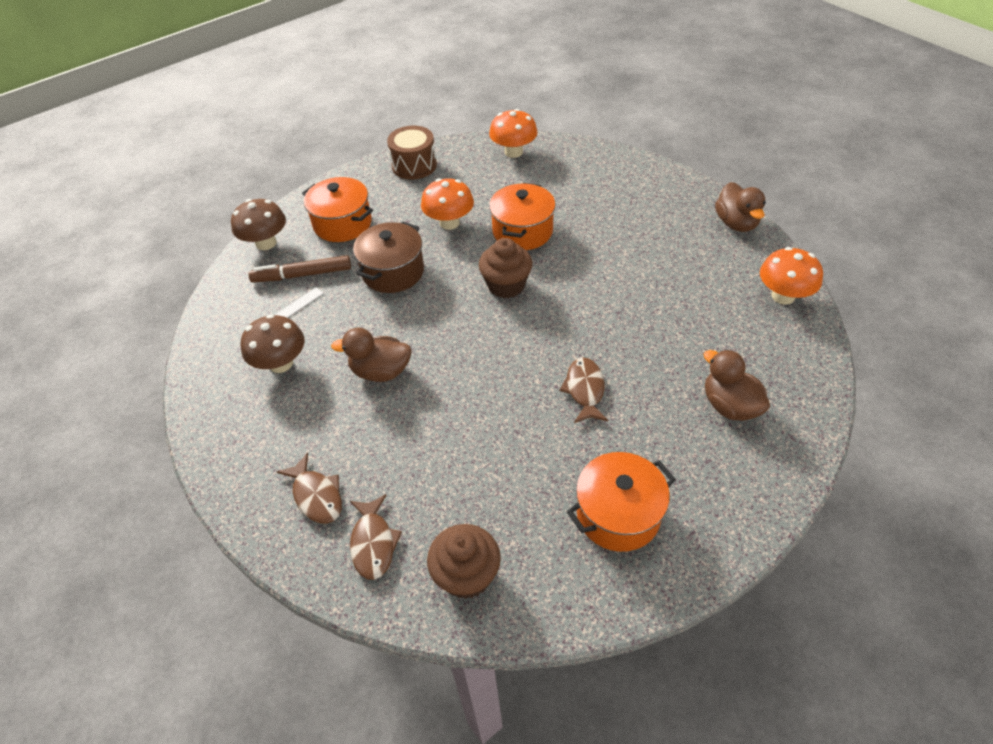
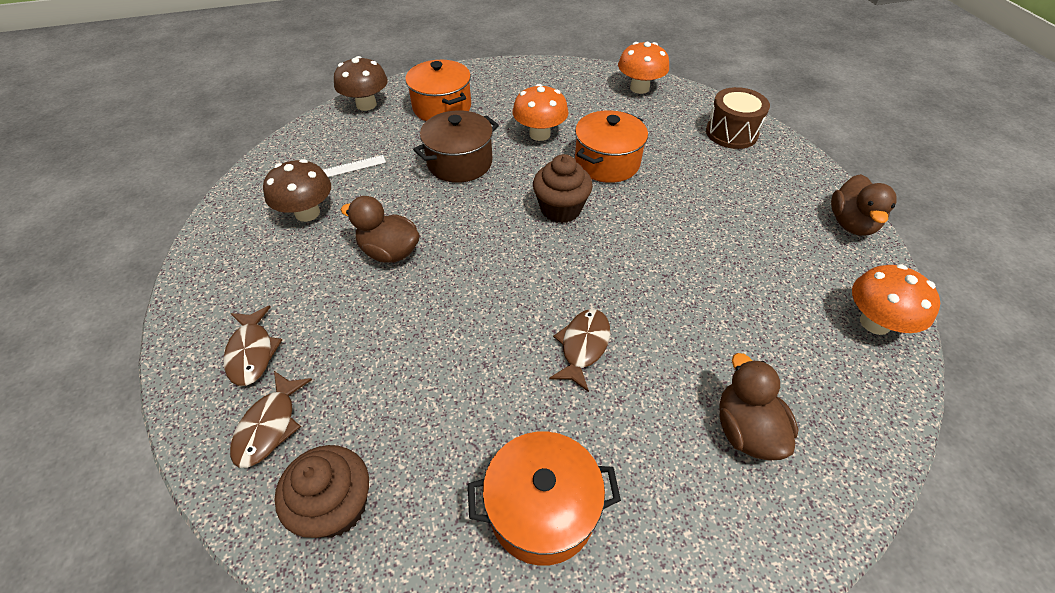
camera: 20 degrees right, 0 degrees up
(302, 275) = (378, 141): brown marker -> none
(414, 165) = (537, 75): brown drum -> brown drum (731, 133)

